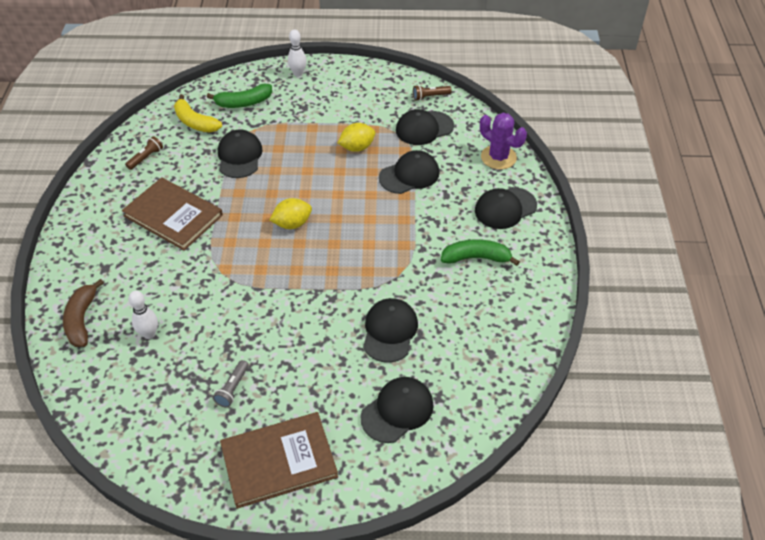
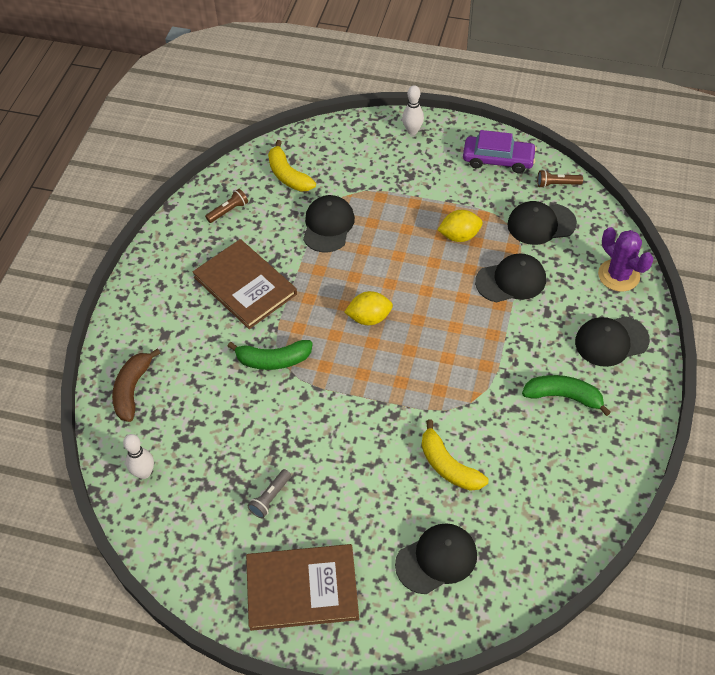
camera: 15 degrees right, 5 degrees up
(149, 334) = (197, 419): white bowling pin -> white bowling pin (144, 473)
(244, 103) = (345, 159): green banana -> green banana (273, 360)
(376, 85) = (498, 160): none -> purple car
(390, 331) = (448, 466): black cap -> yellow banana

